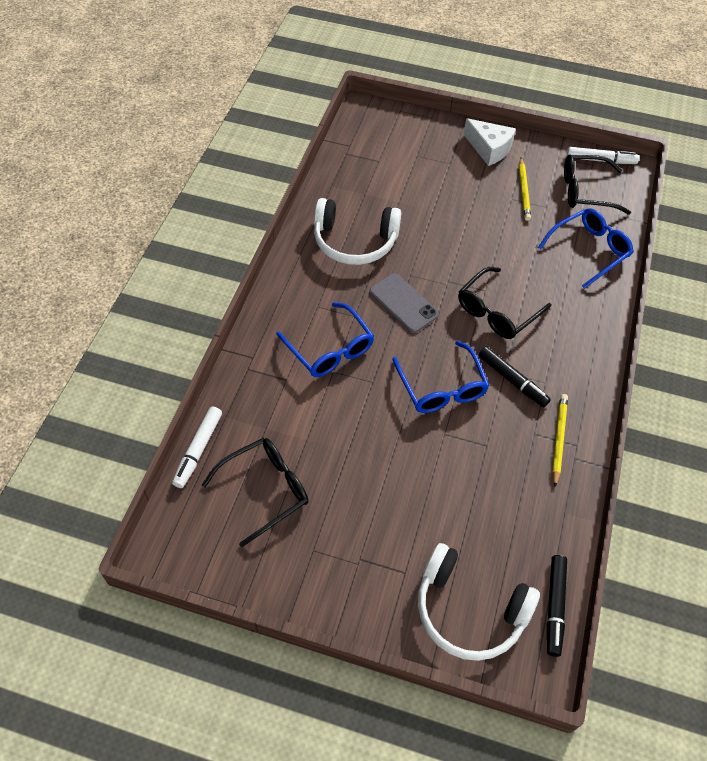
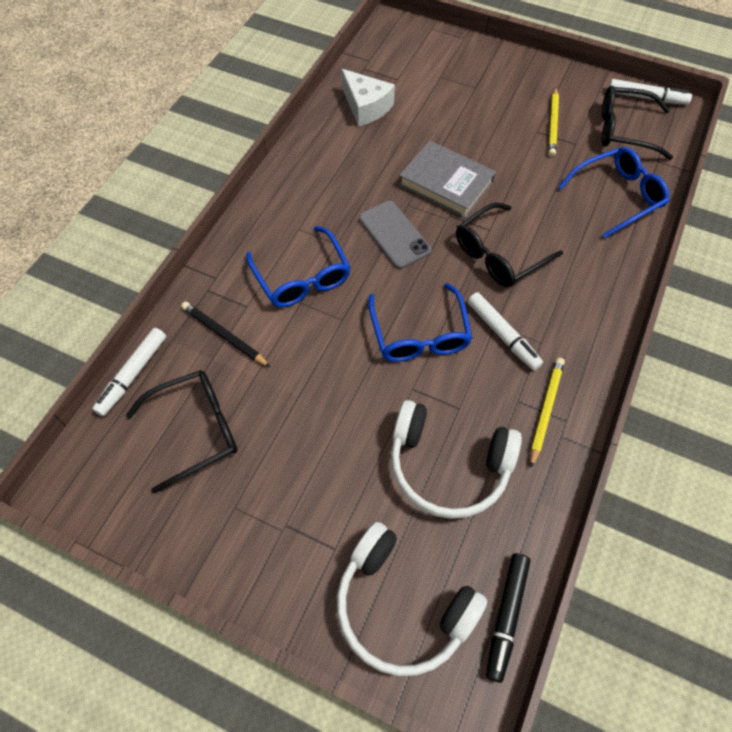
camera: 10 degrees right, 5 degrees up
(272, 407) = (224, 335): none -> black pencil
(354, 241) = (354, 162): white headphones -> white headphones (448, 466)
(440, 253) = (446, 183): none -> grey book
(489, 149) = (522, 75): white cheese -> white cheese (366, 107)
(512, 380) = (502, 335): black marker -> white marker

